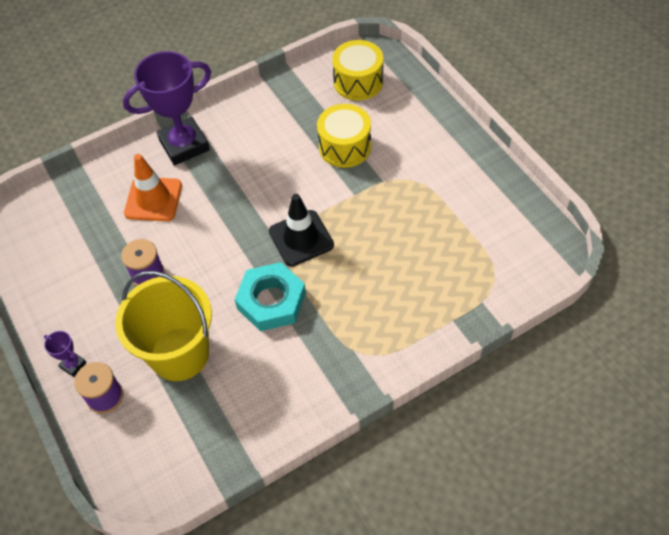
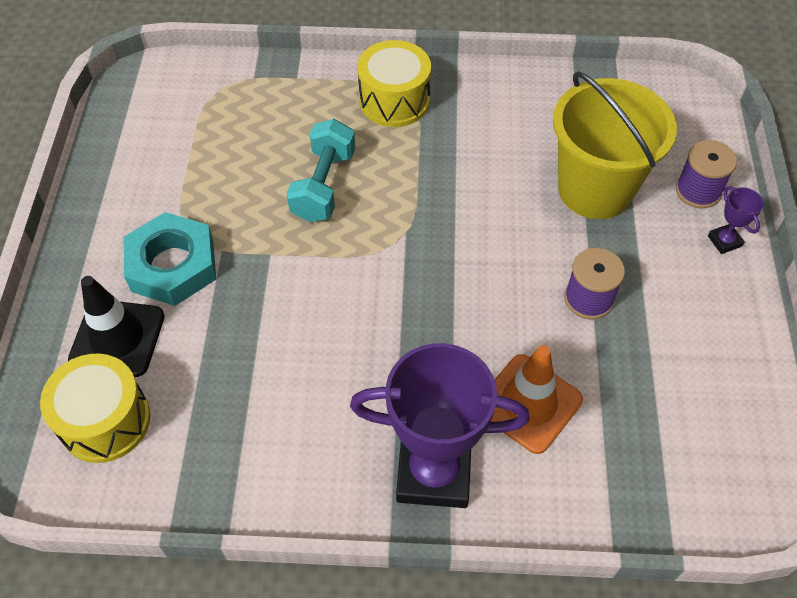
camera: 150 degrees left, 0 degrees up
(271, 301) = (460, 188): turquoise nut -> turquoise nut (173, 265)
(301, 238) = (375, 237): black traffic cone -> black traffic cone (117, 338)
(345, 147) = (222, 325): yellow drum -> yellow drum (394, 100)
(360, 251) = (323, 185): none -> turquoise dumbbell

